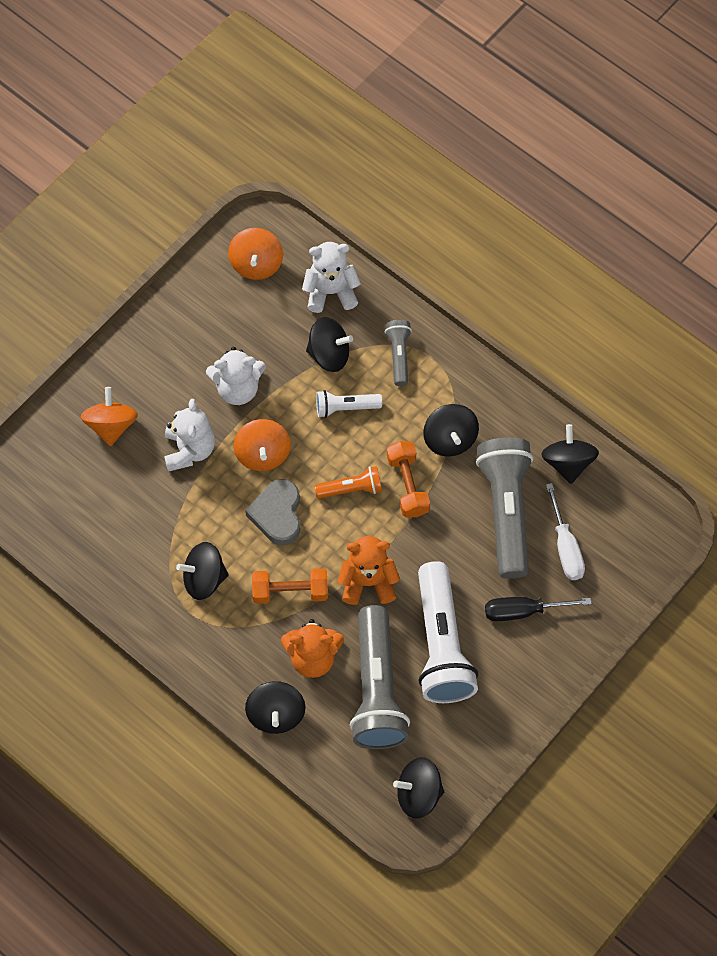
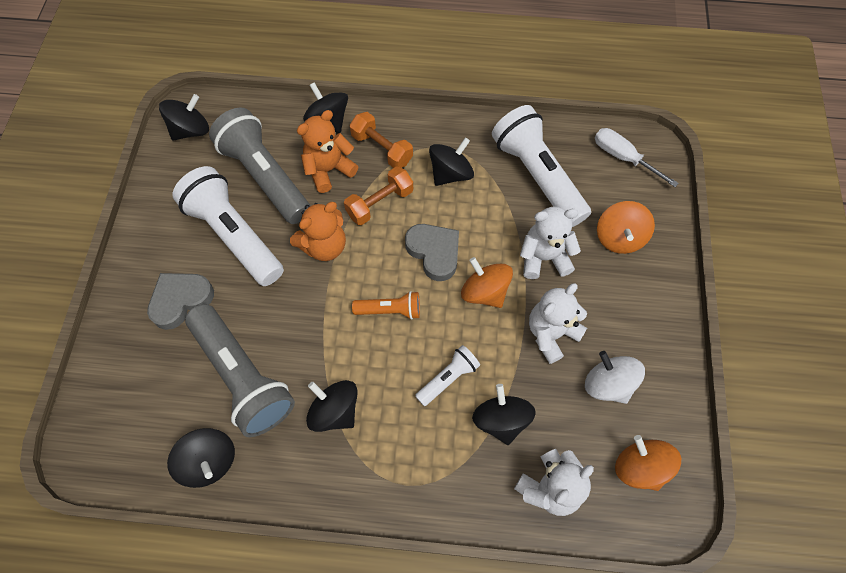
camera: 145 degrees right, 0 degrees up
(111, 425) = (619, 237): orange spinning top -> orange spinning top turned 45 degrees clockwise
(128, 525) = (537, 176): none -> white flashlight
(189, 450) = (544, 258): white teddy bear -> white teddy bear turned 120 degrees clockwise
(228, 327) = (608, 384): none -> white spinning top
(329, 354) = (501, 420): black spinning top -> black spinning top turned 105 degrees clockwise
(351, 489) = (390, 310): orange flashlight -> orange flashlight turned 135 degrees counterclockwise
(399, 355) = (438, 464): grey flashlight -> none
(408, 485) = (345, 344): orange dumbbell -> orange dumbbell (382, 149)
(522, 611) = (181, 300): black screwdriver -> grey heart
(565, 547) = (170, 378): white screwdriver -> white screwdriver (622, 157)

